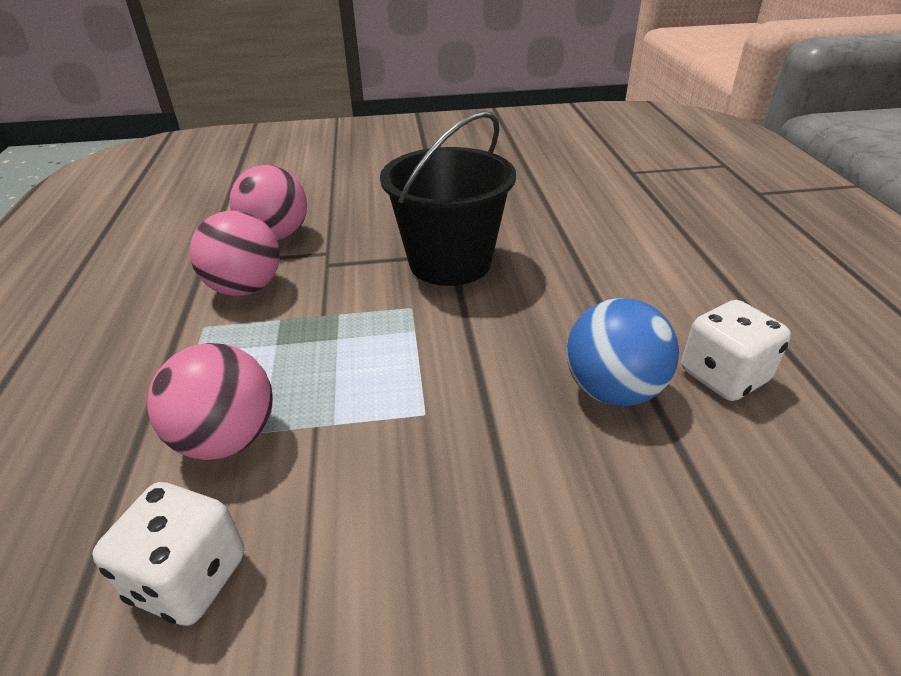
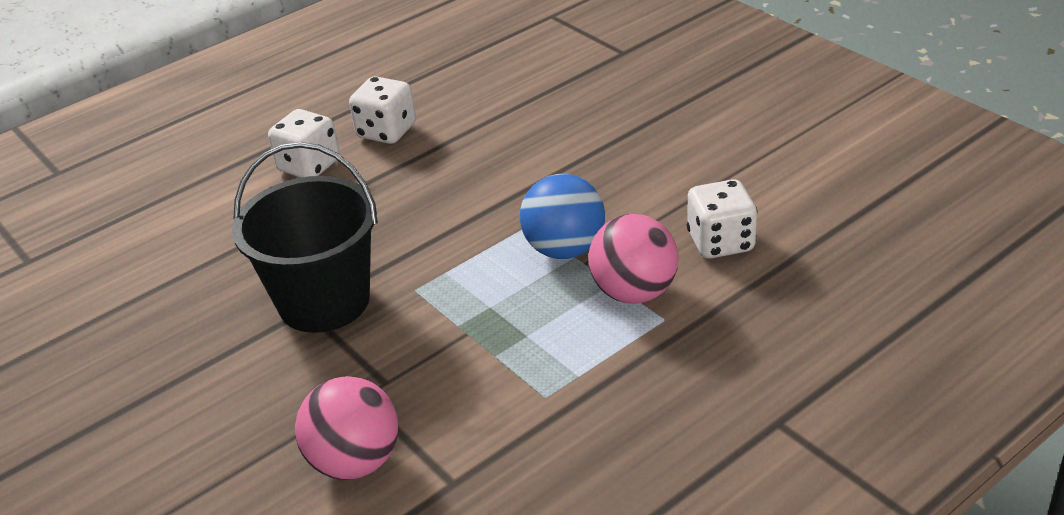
camera: 120 degrees left, 0 degrees up
(246, 288) = (471, 410): pink ball -> none
(612, 390) = (437, 164): blue ball -> blue ball (564, 249)
(679, 305) = (309, 166): none -> white dice

